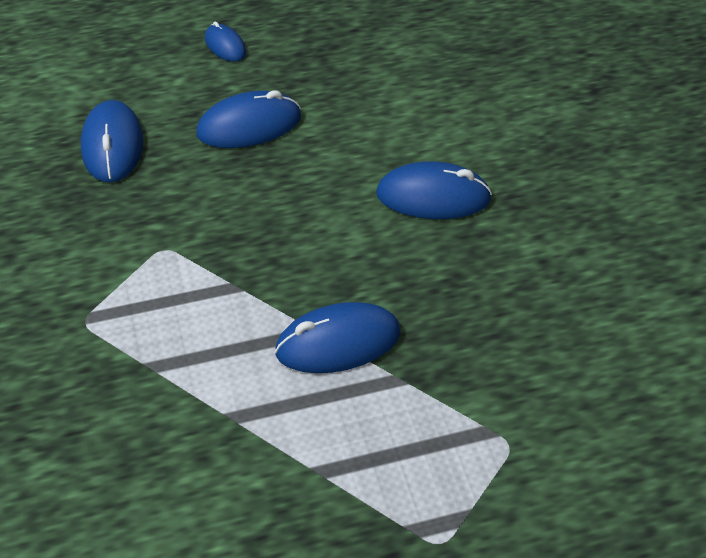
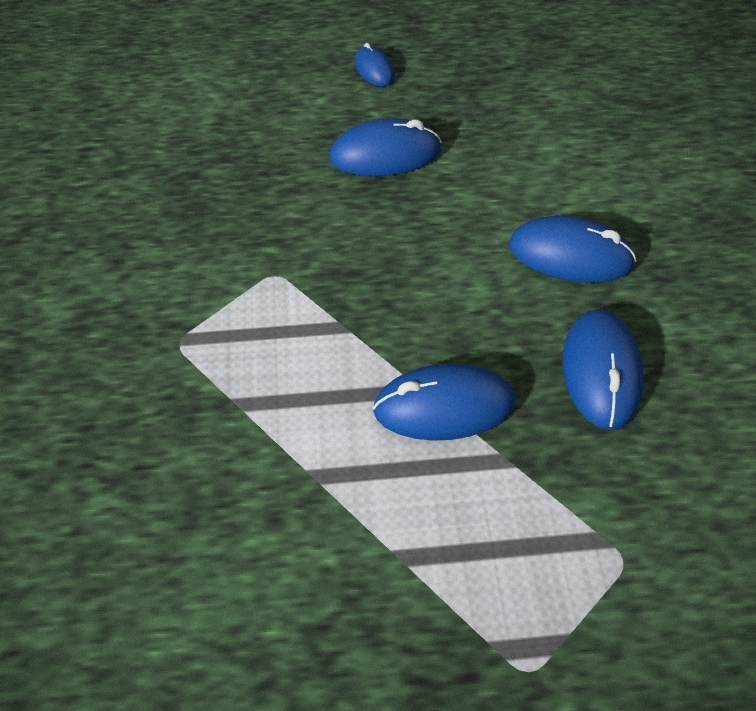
camera: 10 degrees right, 5 degrees up
(112, 145) = (243, 158): blue mouse -> blue mouse (600, 371)

